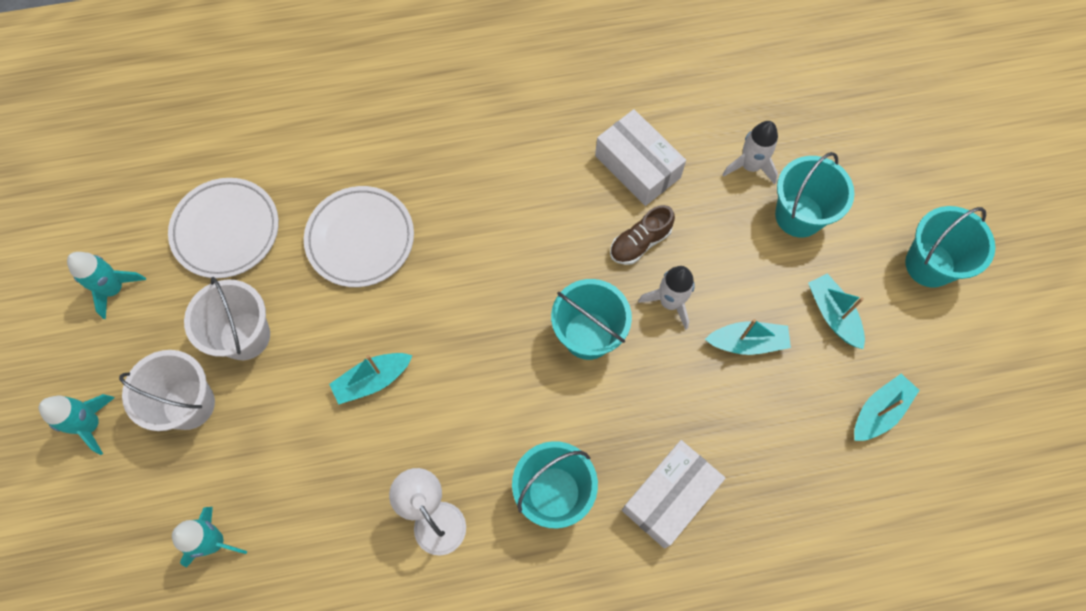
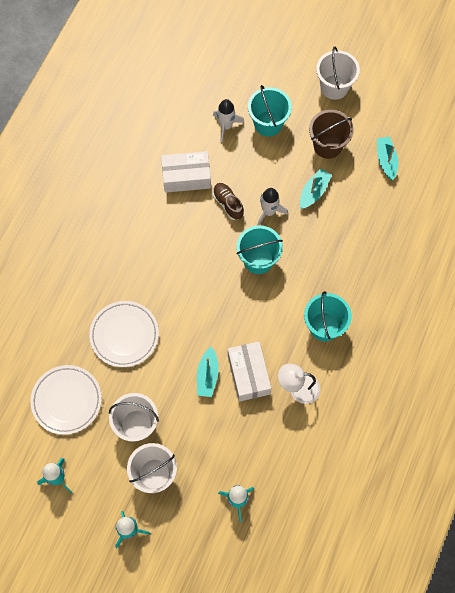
camera: 55 degrees left, 0 degrees up
(640, 242) = (228, 204): brown shoe -> brown shoe turned 150 degrees clockwise
(669, 497) = (361, 277): white box -> white box (248, 374)
(833, 314) = (328, 145): turquoise boat -> brown bucket
(929, 264) = (334, 87): turquoise bucket -> white bucket

